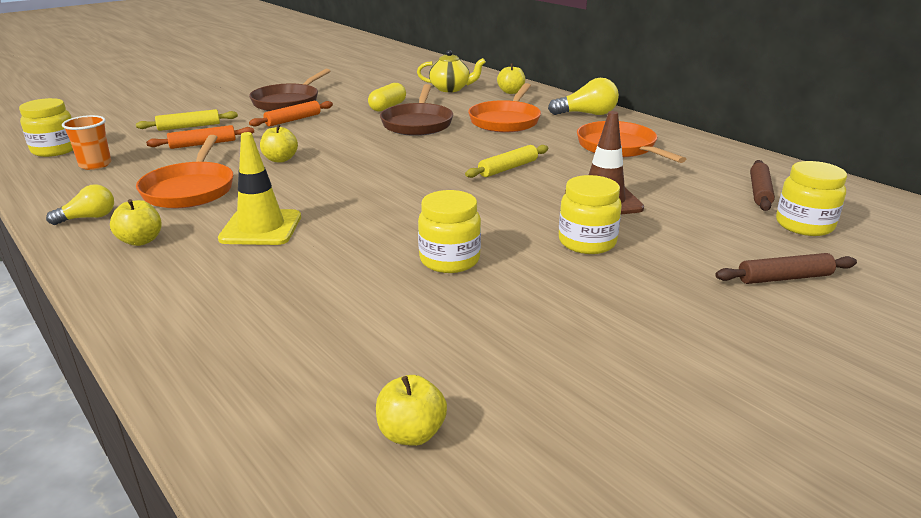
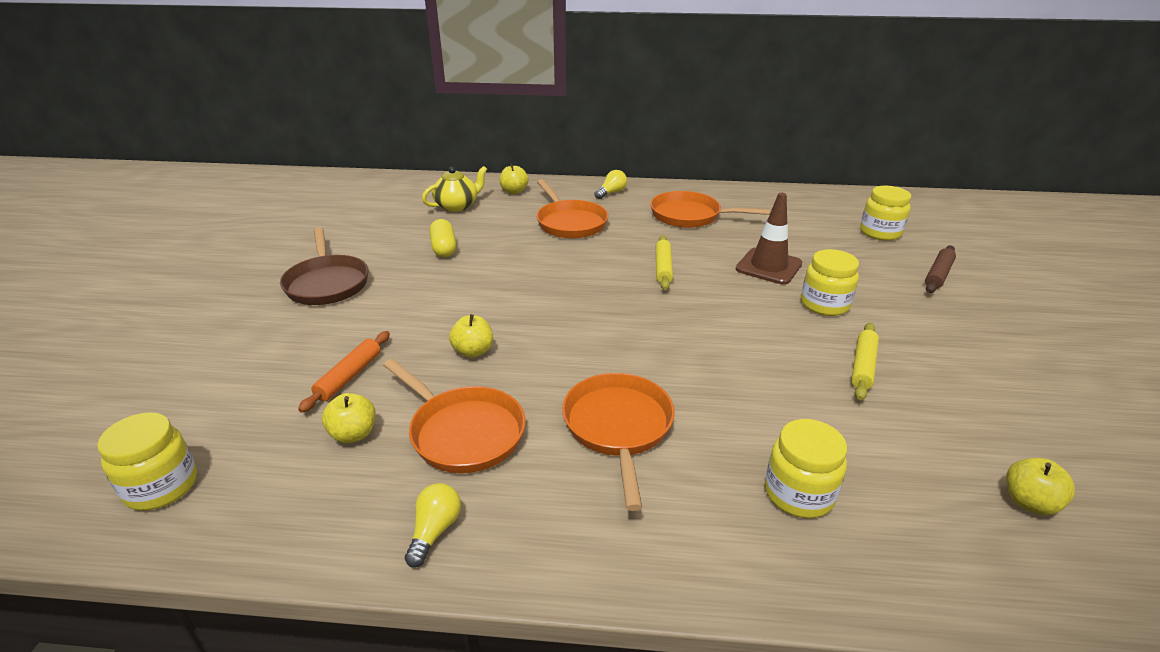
camera: 45 degrees left, 5 degrees up
(95, 165) = (276, 471): orange cup -> none
(141, 241) = (550, 513): yellow apple -> yellow apple (353, 434)
(189, 127) = (279, 364): yellow rolling pin -> yellow rolling pin (863, 366)
(261, 228) = (618, 428): yellow traffic cone -> orange pan
(293, 120) = (382, 302): orange rolling pin -> none
(417, 123) = (508, 255): brown pan -> none
(449, 260) = (792, 367): yellow jar -> yellow jar (798, 494)
(587, 114) = (611, 193): yellow light bulb -> yellow light bulb, size x0.65
(760, 192) = (821, 218): brown rolling pin -> none

